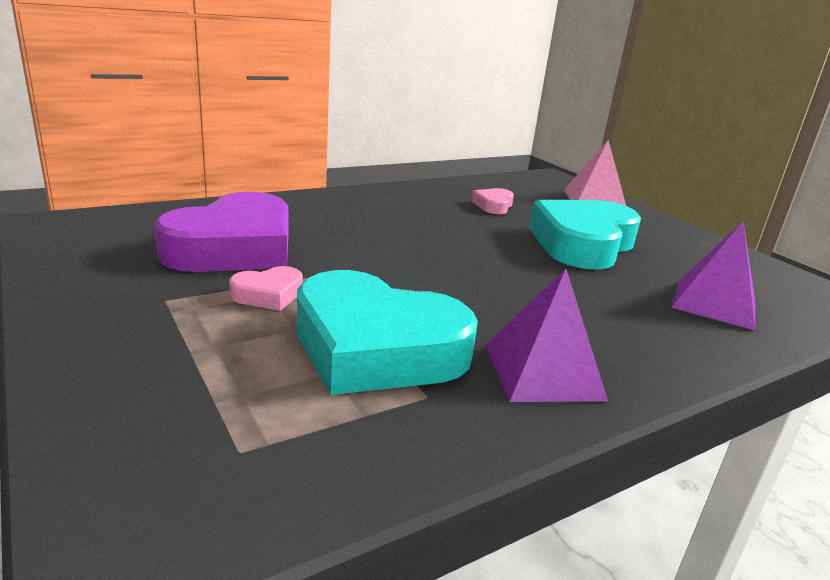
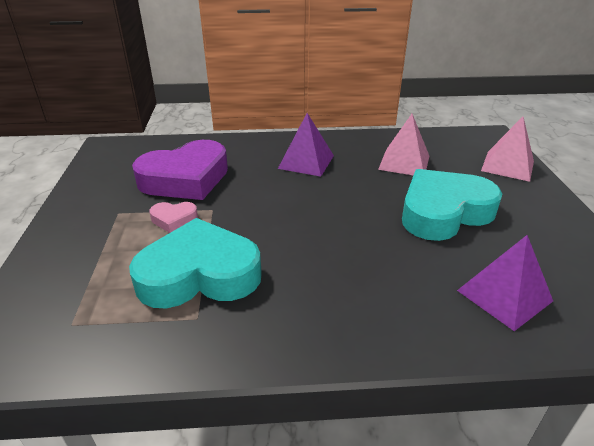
camera: 30 degrees right, 10 degrees up
(376, 348) = (199, 274): turquoise heart -> turquoise heart turned 120 degrees clockwise
(493, 205) = (404, 162): pink heart -> pink pyramid
(543, 371) = (288, 321): purple pyramid -> purple pyramid (306, 162)

